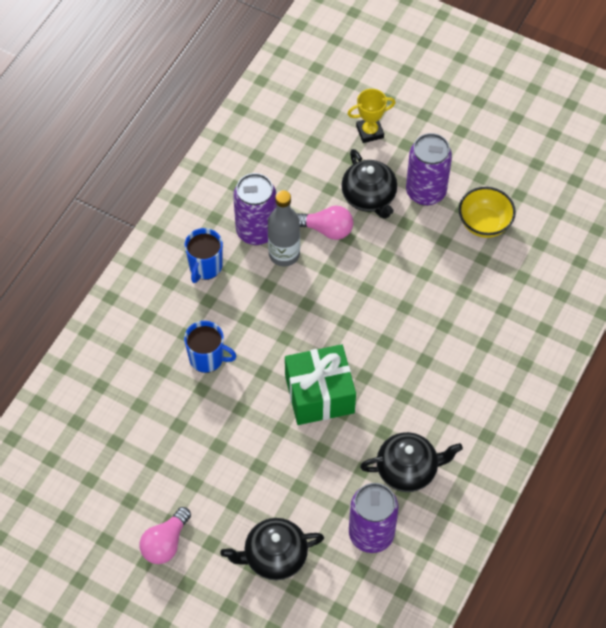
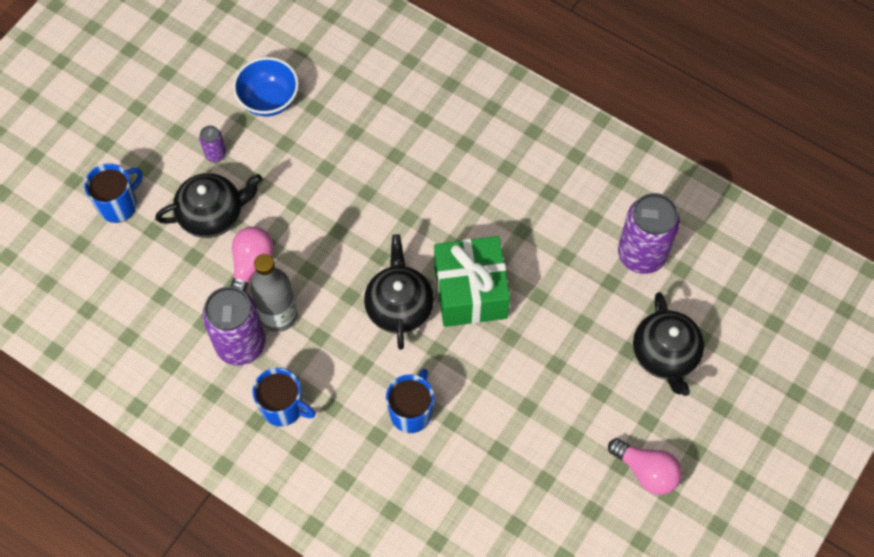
camera: 85 degrees left, 5 degrees up
(370, 132) = (118, 205): yellow trophy -> blue mug
(408, 469) = (568, 211): black teapot -> black teapot (399, 306)
(425, 192) = (215, 154): purple can -> purple can, size x0.45
(484, 224) = (269, 100): yellow bowl -> blue bowl

